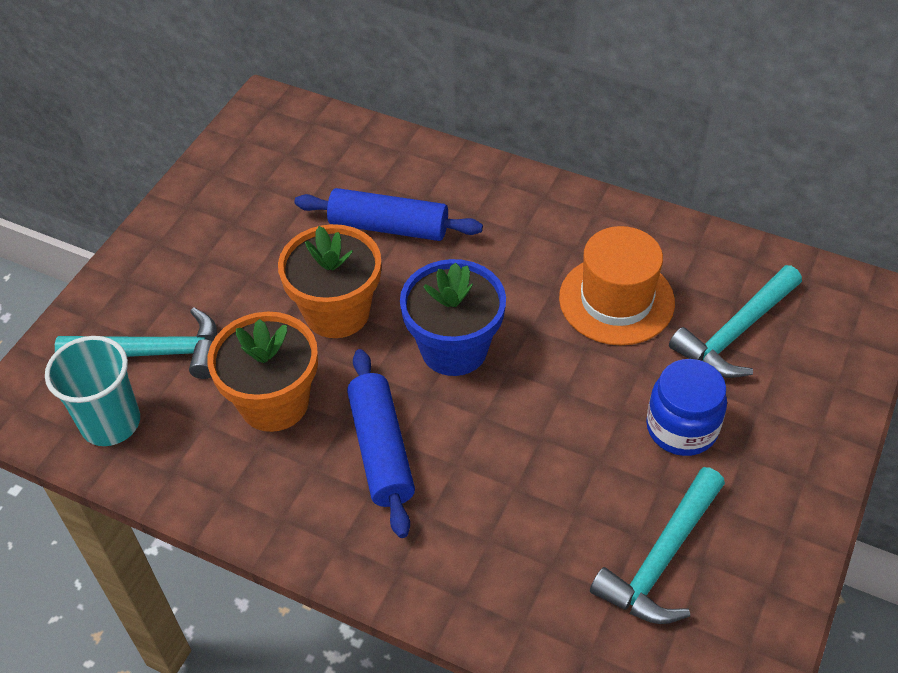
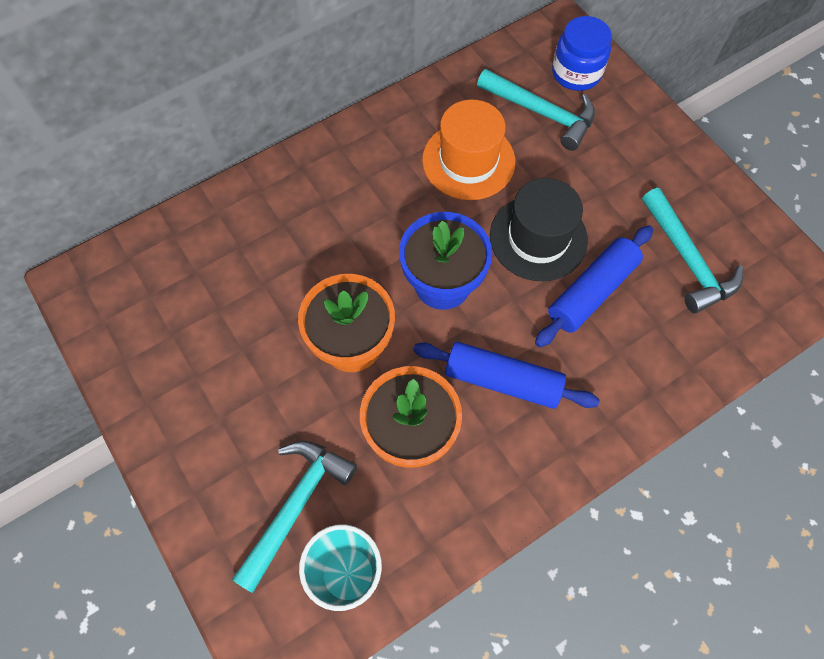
camera: 60 degrees left, 15 degrees up
(388, 227) = (291, 263): blue rolling pin -> blue rolling pin (592, 292)
(572, 403) = (538, 238): none -> black hat
(681, 428) = (597, 188): blue jar -> blue jar (576, 73)
(736, 332) = (541, 113): turquoise hammer -> turquoise hammer turned 45 degrees counterclockwise

